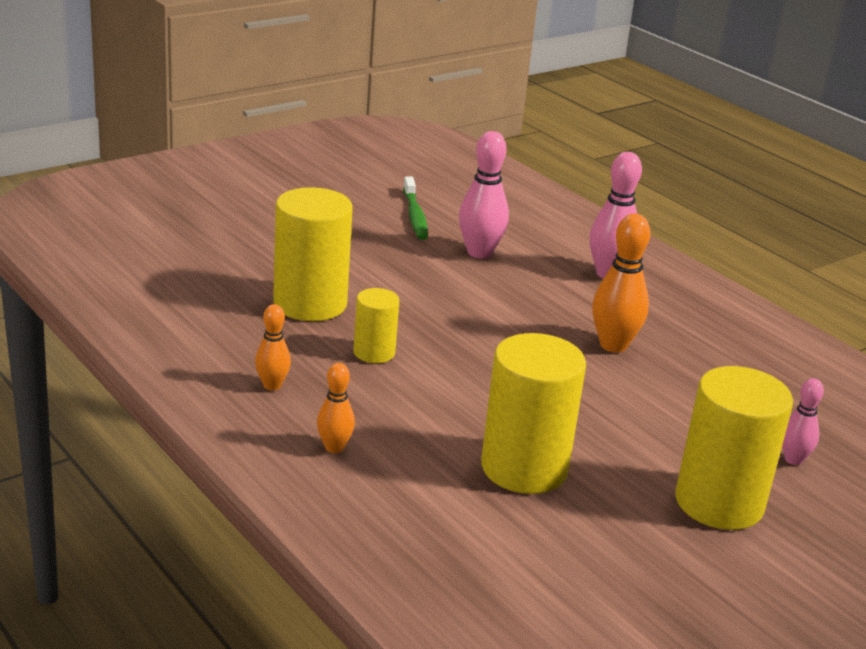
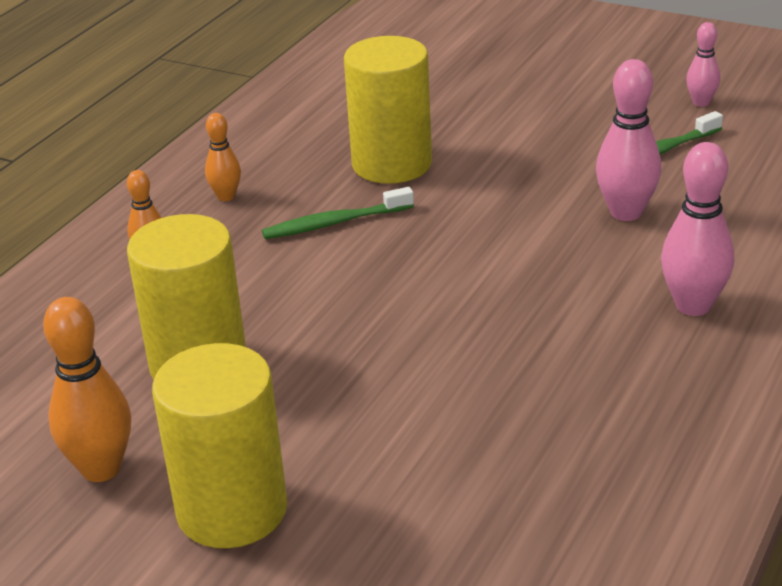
camera: 70 degrees right, 5 degrees up
(374, 353) = (335, 223): yellow cylinder -> green toothbrush
(613, 345) = (513, 354): orange bowling pin -> orange bowling pin (101, 469)
(793, 459) = (376, 552): pink bowling pin -> pink bowling pin (701, 102)

